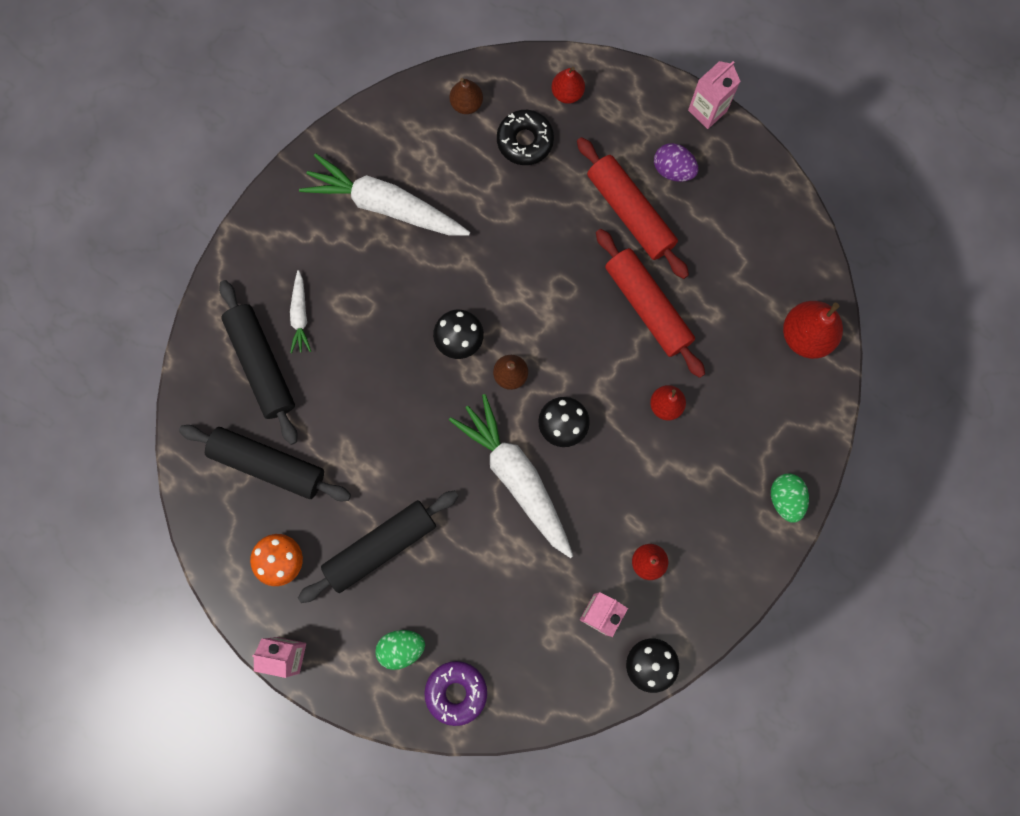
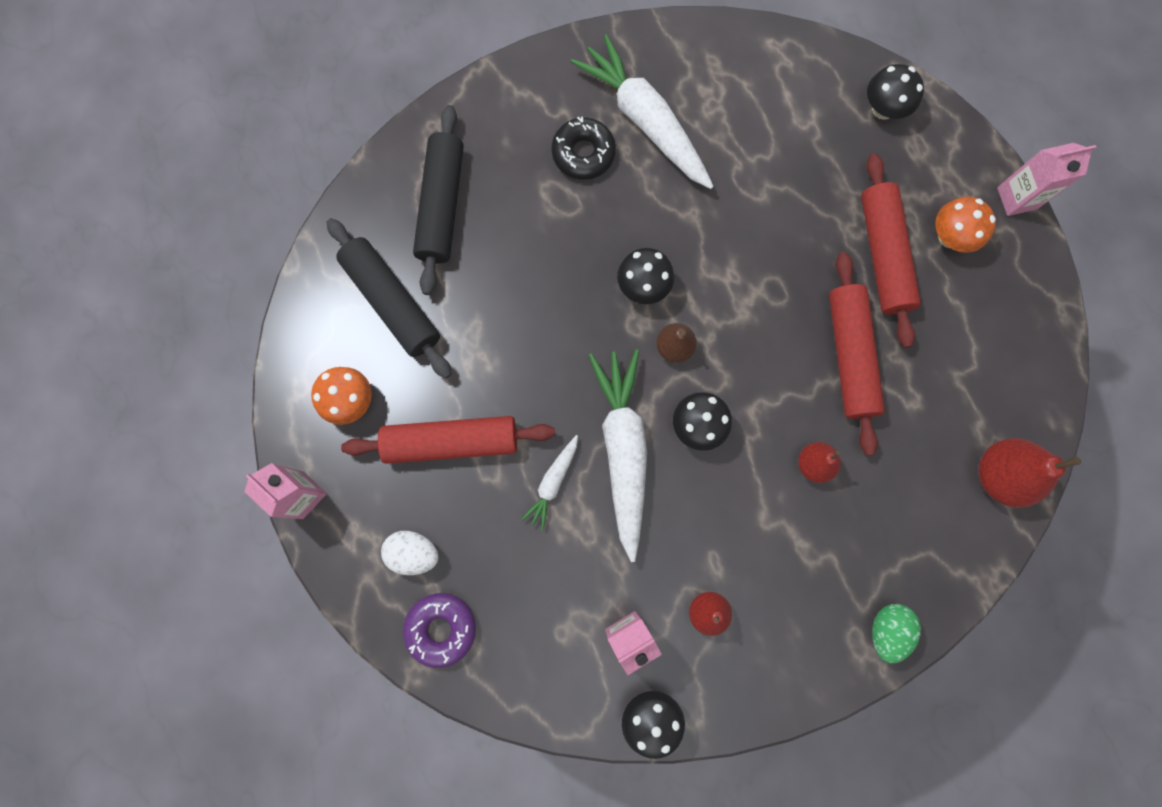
camera: 30 degrees right, 0 degrees up
(300, 315) = (505, 180): white carrot -> white carrot (553, 483)
(380, 547) = (451, 442): black rolling pin -> red rolling pin
(401, 648) = (414, 553): green egg -> white egg
(466, 104) = (778, 68): brown pear -> none
(525, 141) = (815, 132): black donut -> black donut (583, 153)
(567, 93) = (883, 109): red pear -> black mushroom
(673, 169) = (950, 237): purple egg -> orange mushroom

